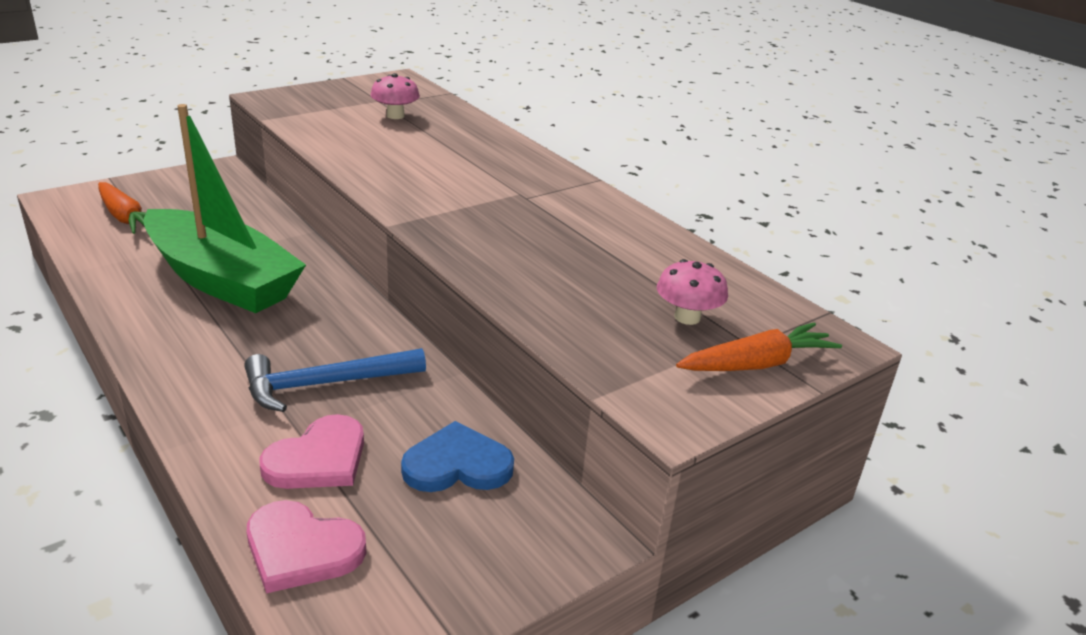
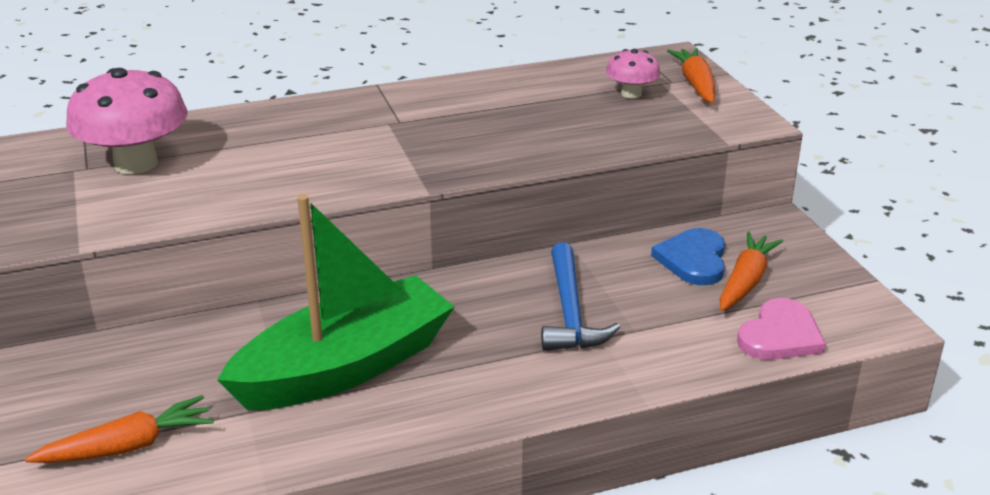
camera: 70 degrees left, 0 degrees up
(318, 459) = (675, 322): pink heart -> none
(395, 116) = (136, 163): pink mushroom -> pink mushroom, size x1.90
(420, 512) = (745, 281): none -> orange carrot

